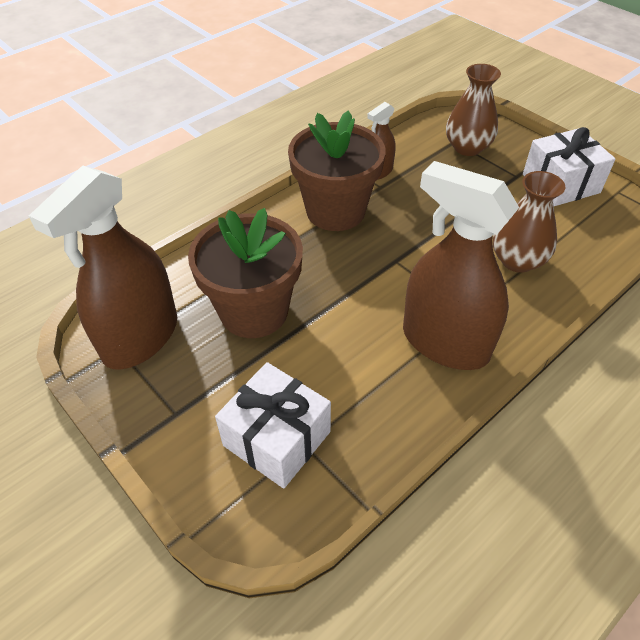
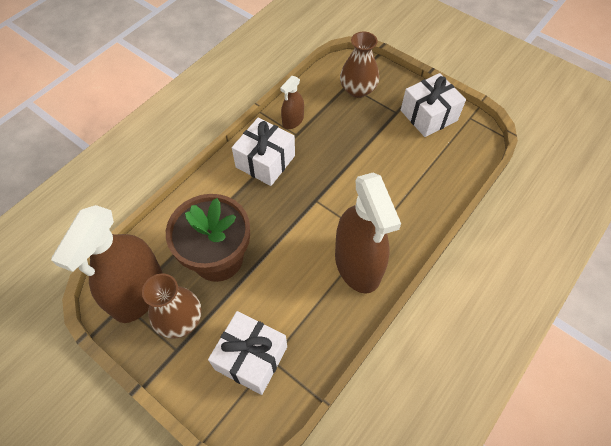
camera: 10 degrees left, 10 degrees up
(335, 211) = (265, 161): brown flower pot -> white gift
(445, 342) = (357, 264): brown spray bottle -> brown spray bottle turned 135 degrees counterclockwise
(517, 260) = (402, 188): brown vase -> brown vase (180, 319)

